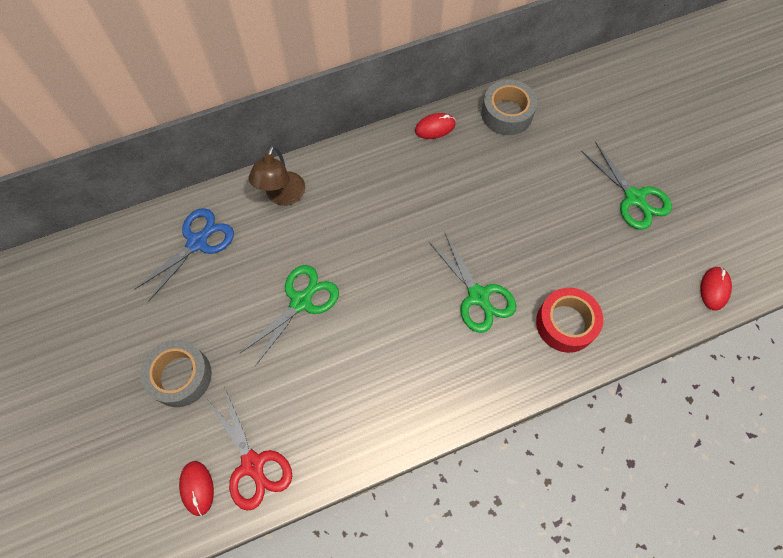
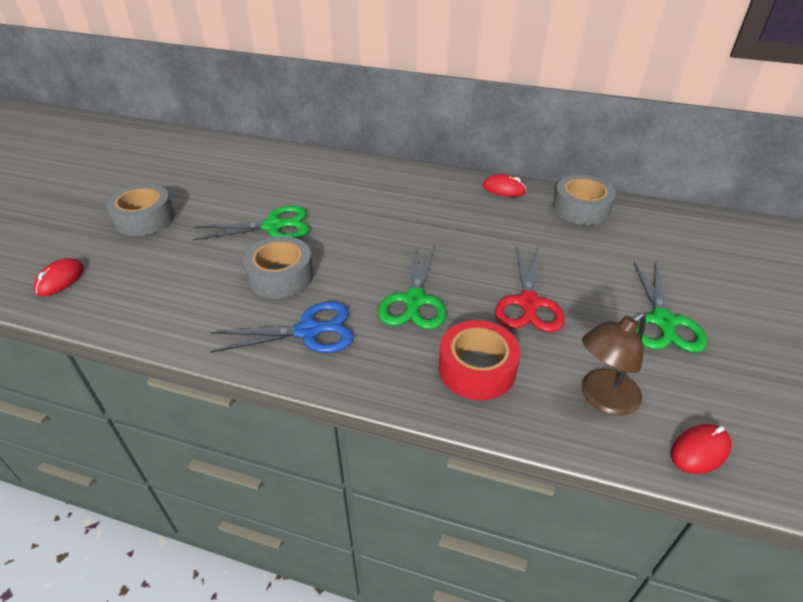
camera: 40 degrees right, 25 degrees down
(197, 242) = (253, 165): blue scissors -> blue scissors (308, 331)
(253, 464) = (109, 291): red scissors -> red scissors (528, 303)
(283, 196) = (339, 171): brown lamp -> brown lamp (602, 398)
(365, 347) = (281, 276): none -> grey tape

